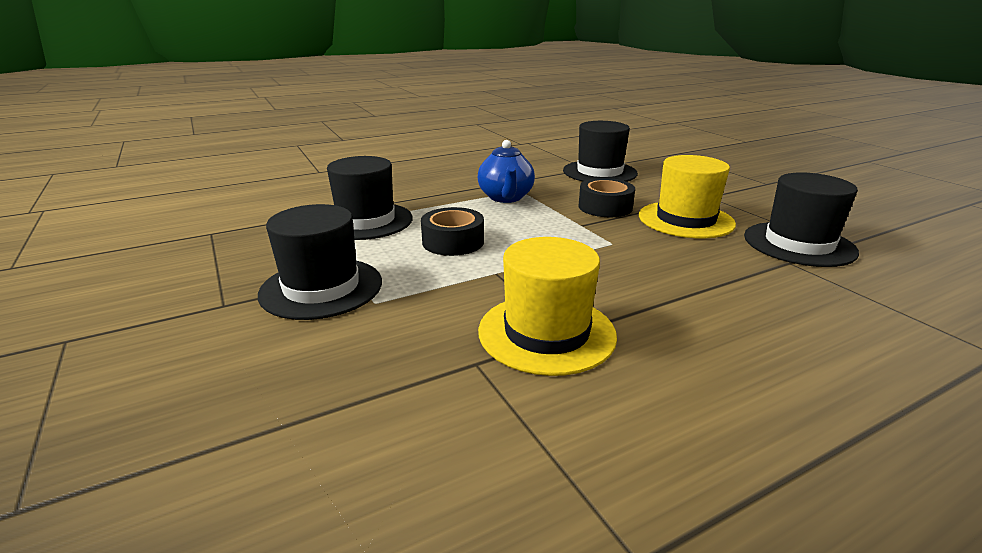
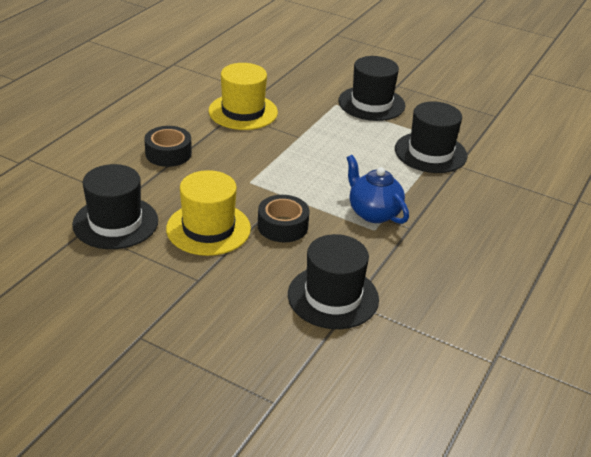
camera: 145 degrees right, 10 degrees up
(453, 242) = (350, 151): black tape -> black tape (168, 153)

